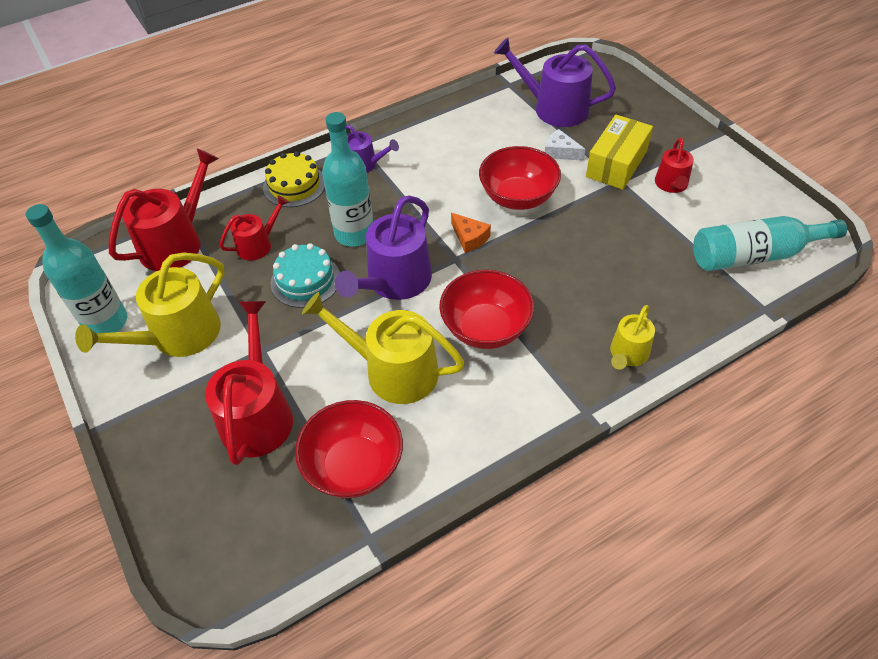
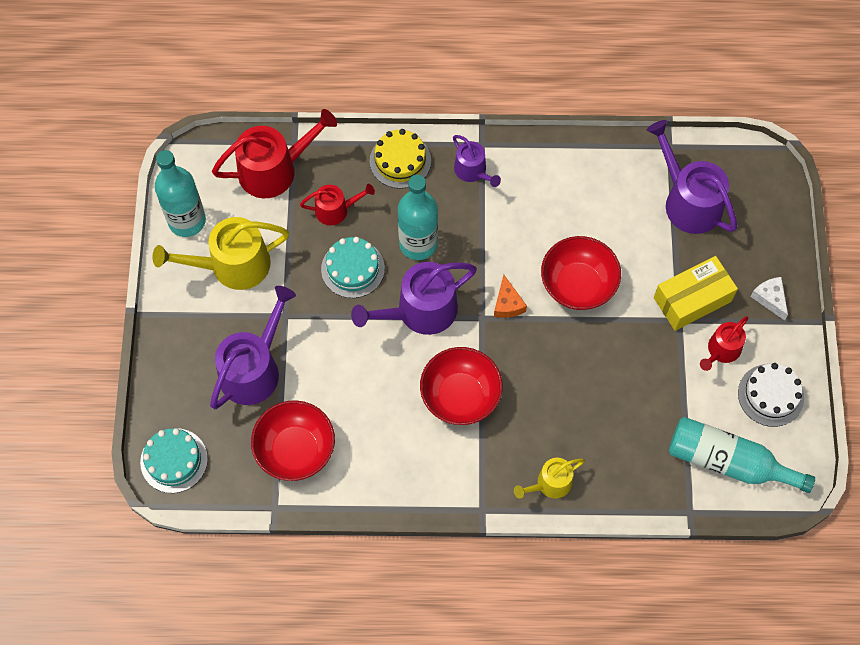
camera: 30 degrees right, 15 degrees up
(217, 557) = (174, 460): none -> turquoise cake
(257, 414) = (254, 369): red watering can -> purple watering can
(393, 370) = (368, 391): yellow watering can -> none
(560, 152) = (653, 257): white cheese -> white cheese (770, 298)
(737, 194) = (770, 395): none -> white cake

